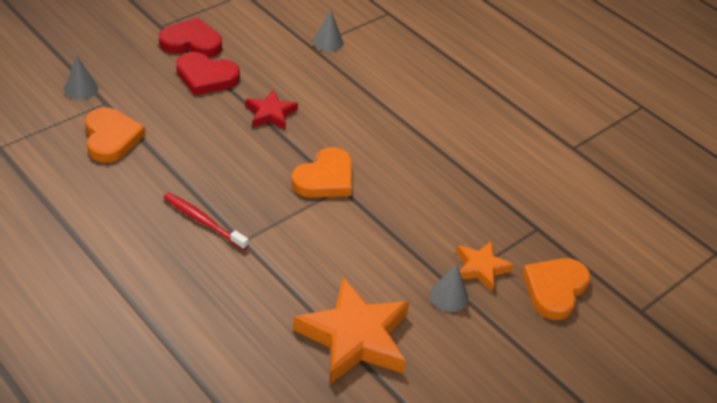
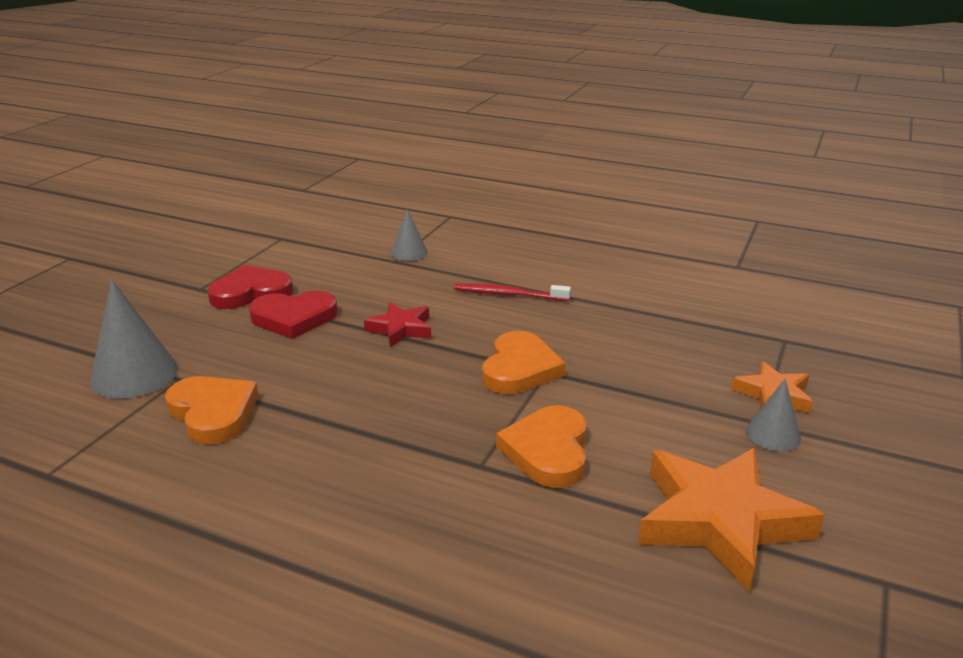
camera: 20 degrees left, 15 degrees down
(81, 89) = (134, 374): grey cone -> grey cone, size x1.75
(203, 221) = (410, 462): red toothbrush -> red toothbrush (508, 294)
(555, 289) = (866, 387): orange heart -> orange heart (548, 451)

